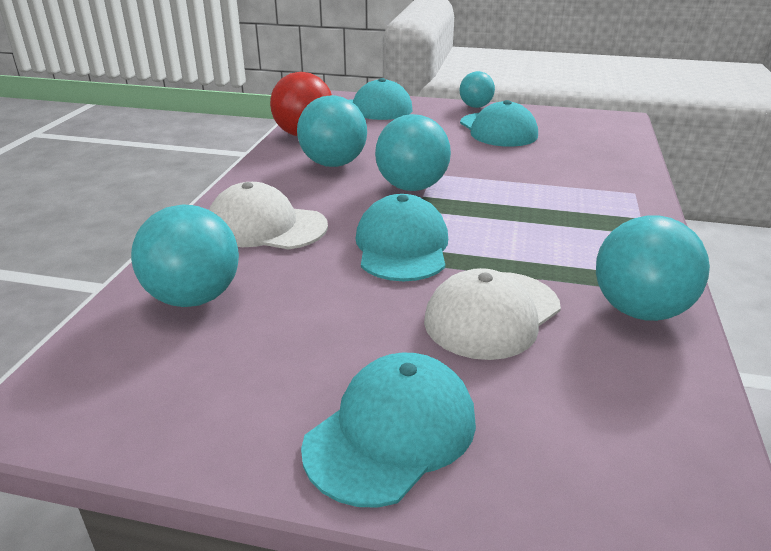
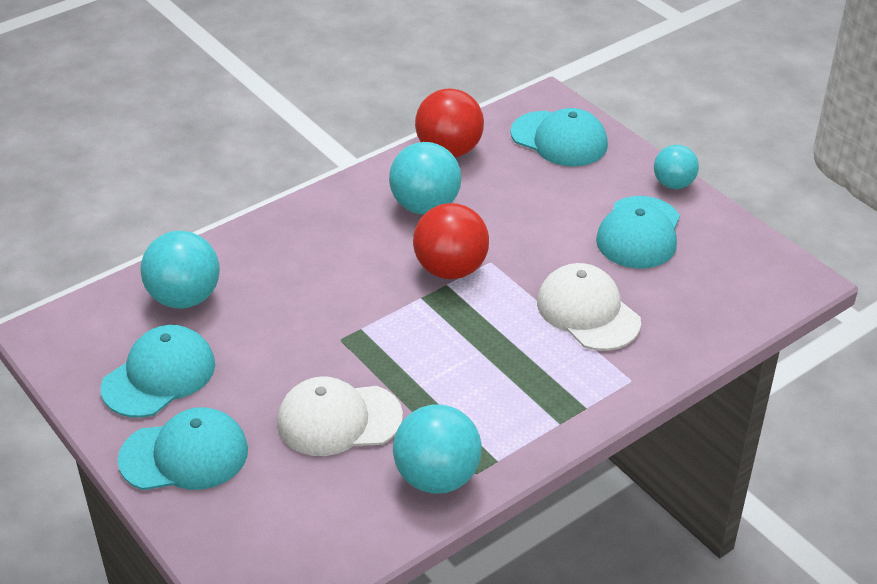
camera: 40 degrees right, 10 degrees up
(266, 226) = (294, 255): white cap -> white cap (588, 312)
(402, 246) = (360, 328): turquoise cap -> turquoise cap (159, 376)
(411, 187) = (450, 269): turquoise ball -> red ball

